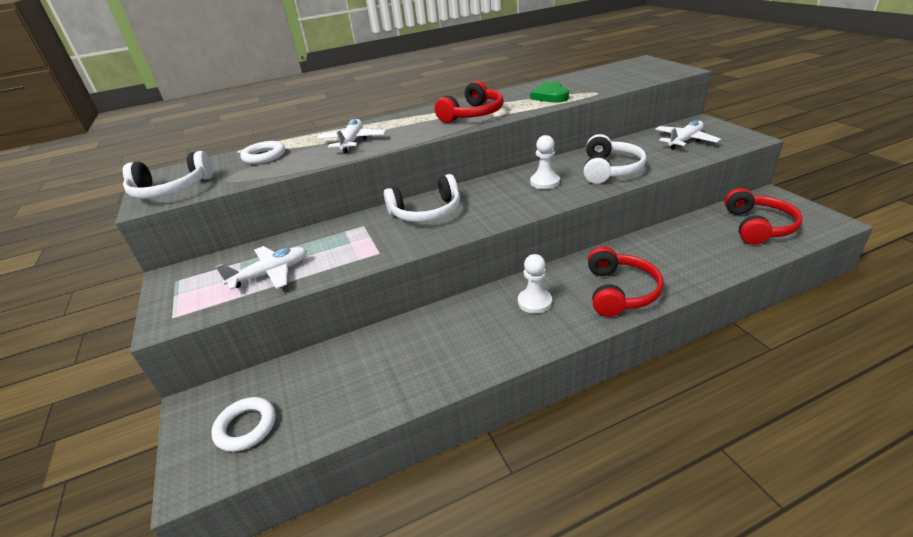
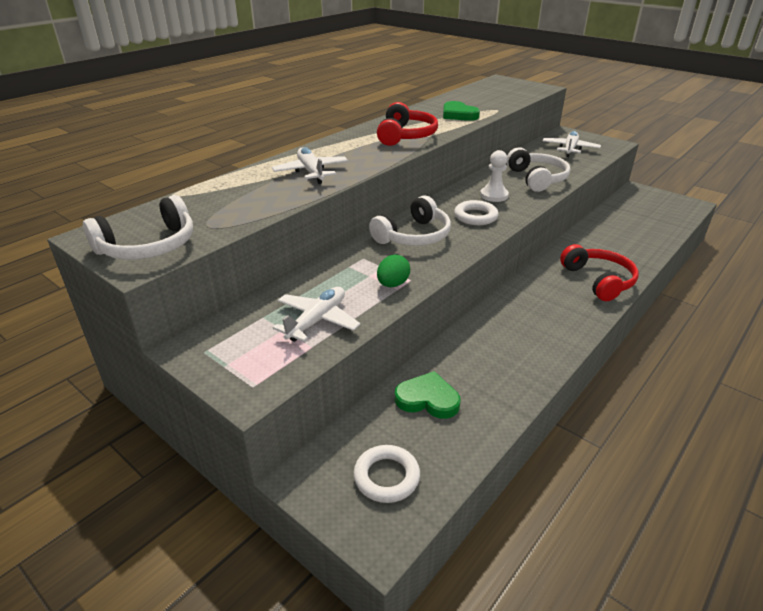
camera: 30 degrees left, 0 degrees up
(264, 156) = (221, 197): white ring -> white ring (475, 216)
(342, 368) = (427, 399): none -> green heart
(360, 254) = (393, 284): none -> green egg
(534, 302) = (542, 302): white pawn -> none
(758, 226) = (648, 214): red headphones -> none

